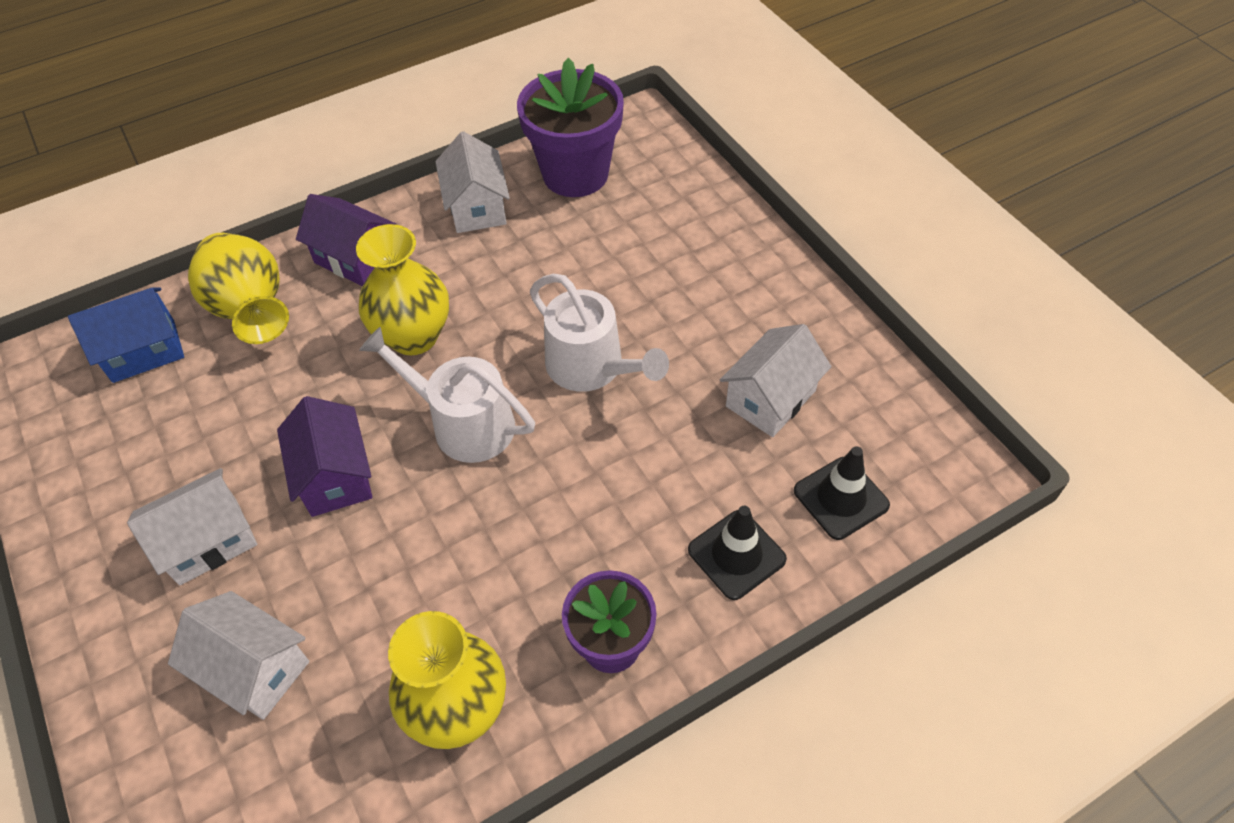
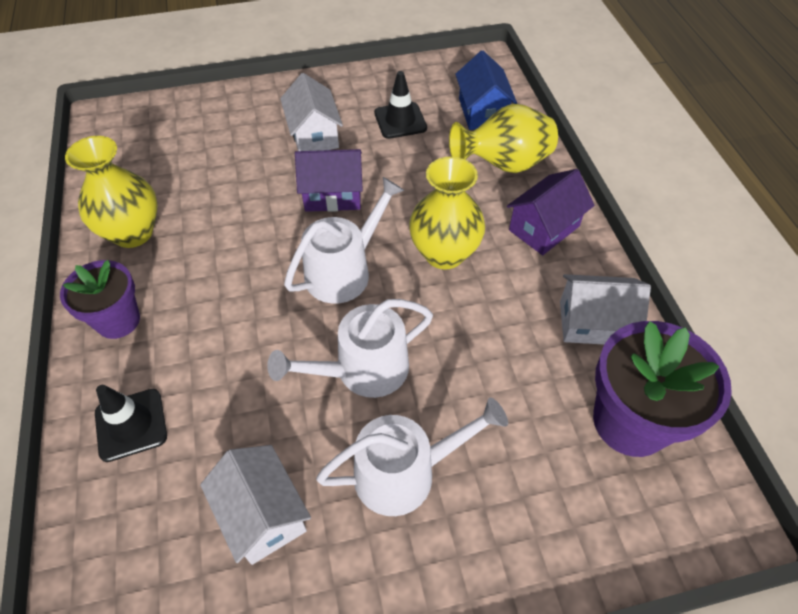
camera: 105 degrees right, 0 degrees up
(254, 669) = (218, 149): white house -> none
(685, 308) = (404, 473): none -> white watering can
(841, 498) = (129, 535): black traffic cone -> black traffic cone (400, 120)

